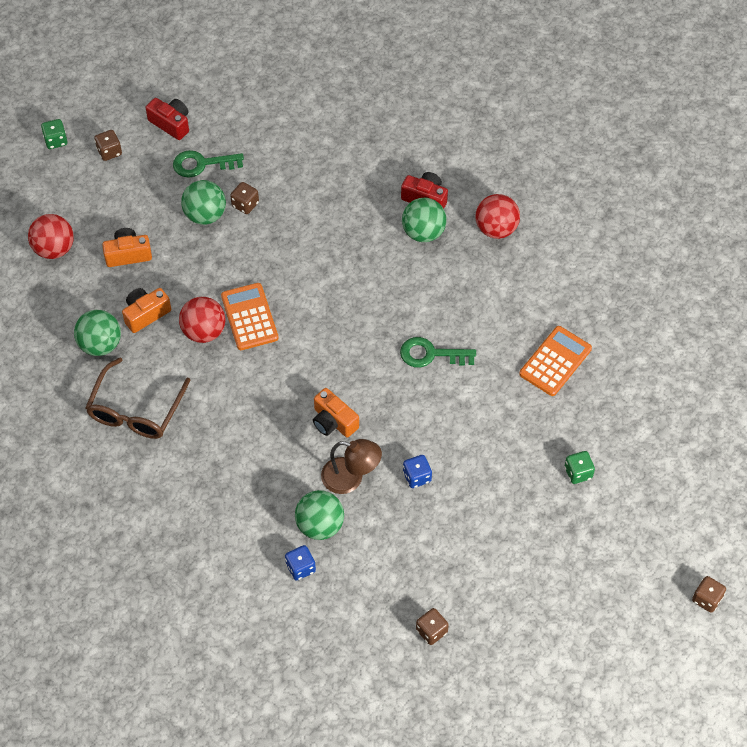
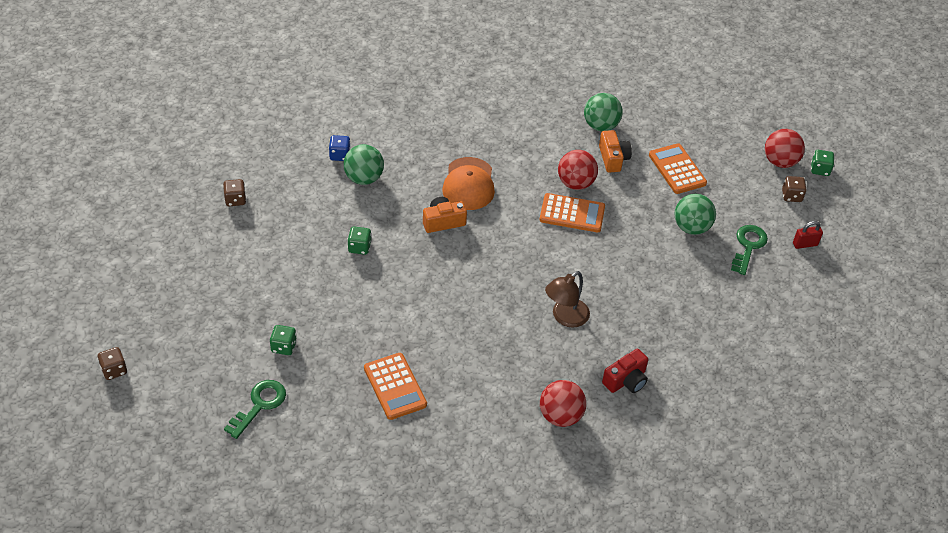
camera: 115 degrees right, 10 degrees down
(54, 249) = (706, 132): red ball -> red ball (780, 162)
(128, 254) = (677, 169): orange camera -> orange calculator
(136, 410) = (530, 123): brown glasses -> none
(171, 123) = (805, 244): red camera -> red padlock
(245, 204) = (688, 256): brown dice -> none
(266, 424) = (469, 184): none -> orange cap
(350, 478) = (388, 210): brown lamp -> brown lamp (565, 317)
(417, 477) = (359, 247): blue dice -> green dice
(423, 232) = (588, 361): green ball -> none
(431, 354) = (461, 307): green key -> green key (259, 405)

